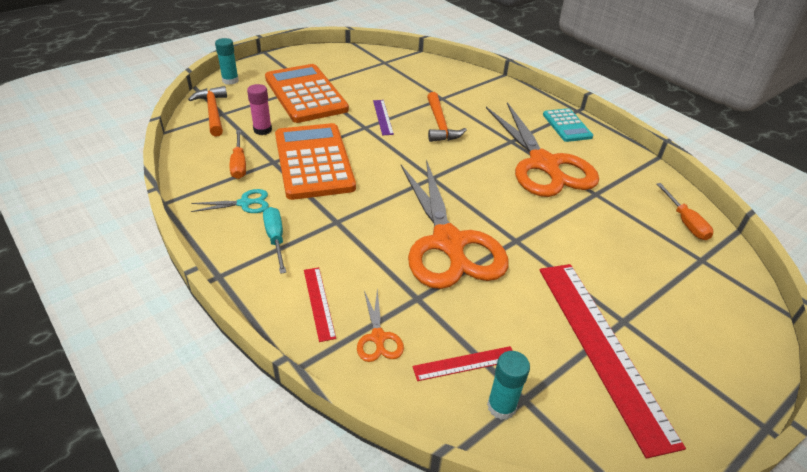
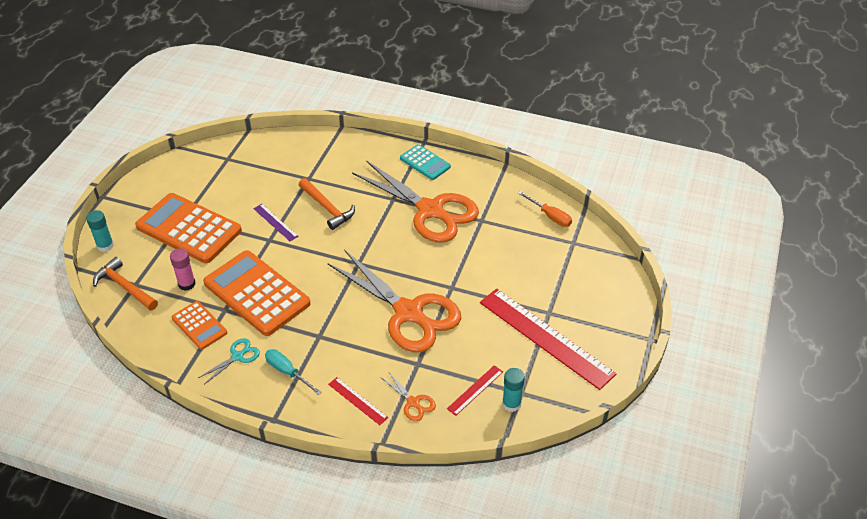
camera: 30 degrees left, 5 degrees up
(239, 164) = (199, 325): orange screwdriver -> orange calculator

